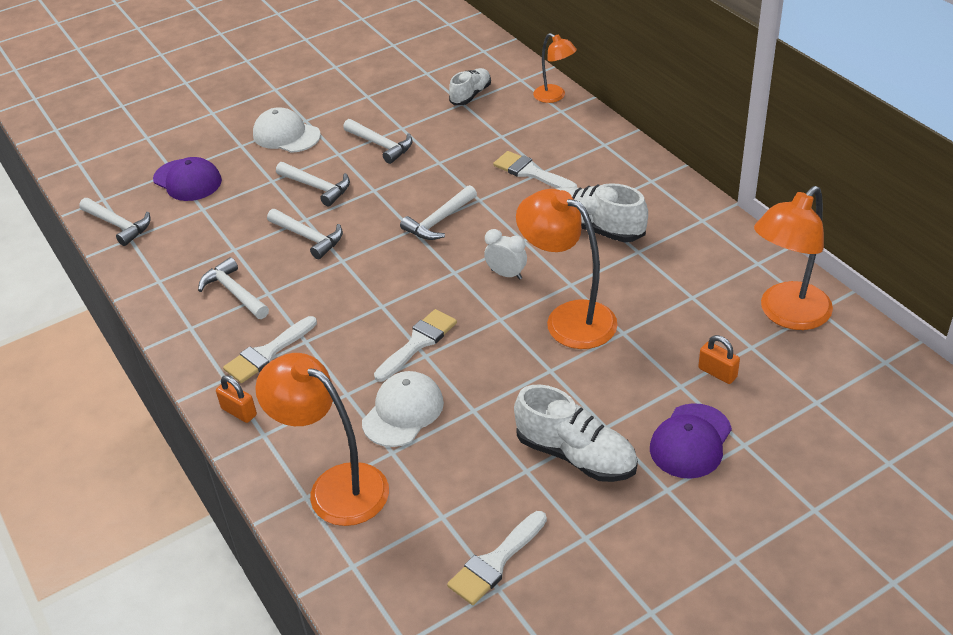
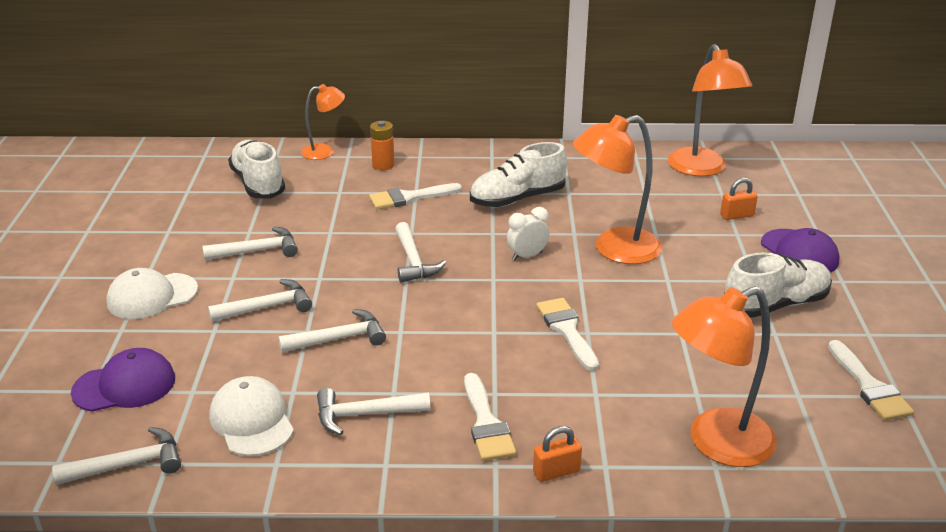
camera: 60 degrees left, 10 degrees down
(403, 412) = (650, 370): white cap -> white cap (252, 420)
(471, 95) = (258, 183): white shoe -> white shoe, size x1.58
(567, 134) = (383, 165): none -> orange battery

